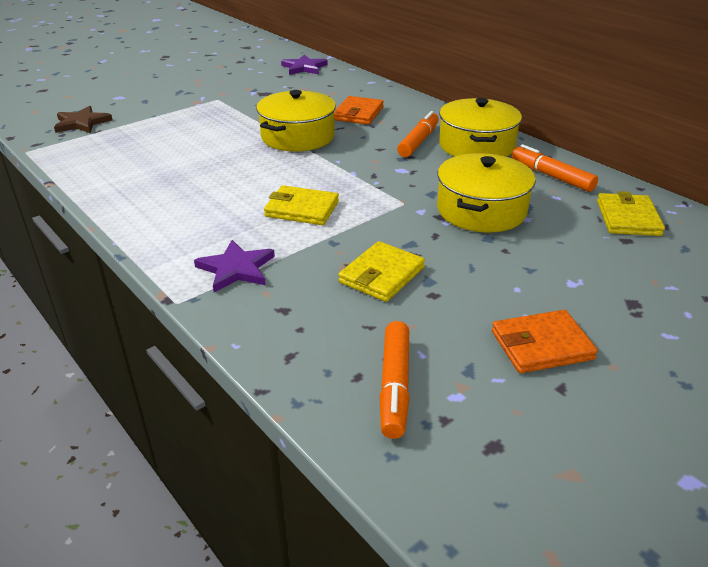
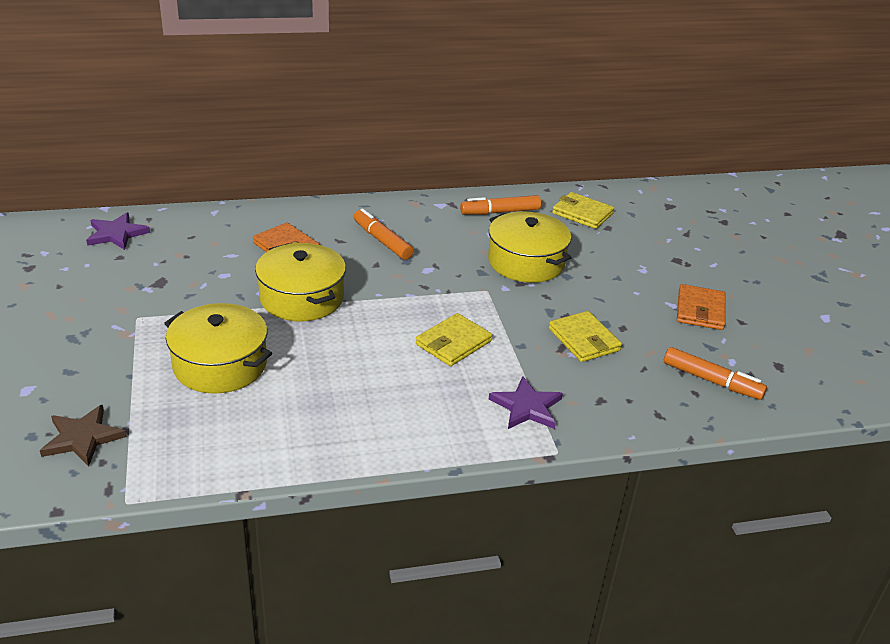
camera: 65 degrees left, 0 degrees up
(476, 146) = (419, 219): yellow pot -> yellow pot (220, 365)

